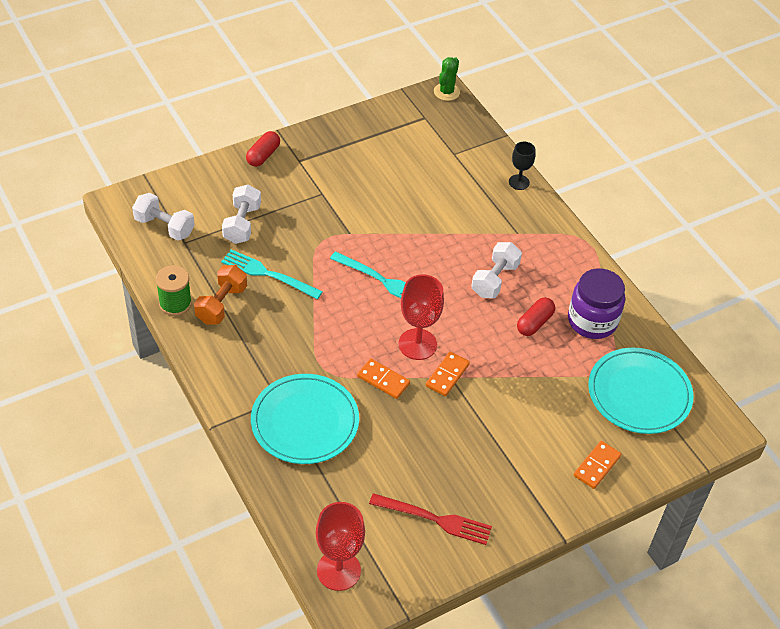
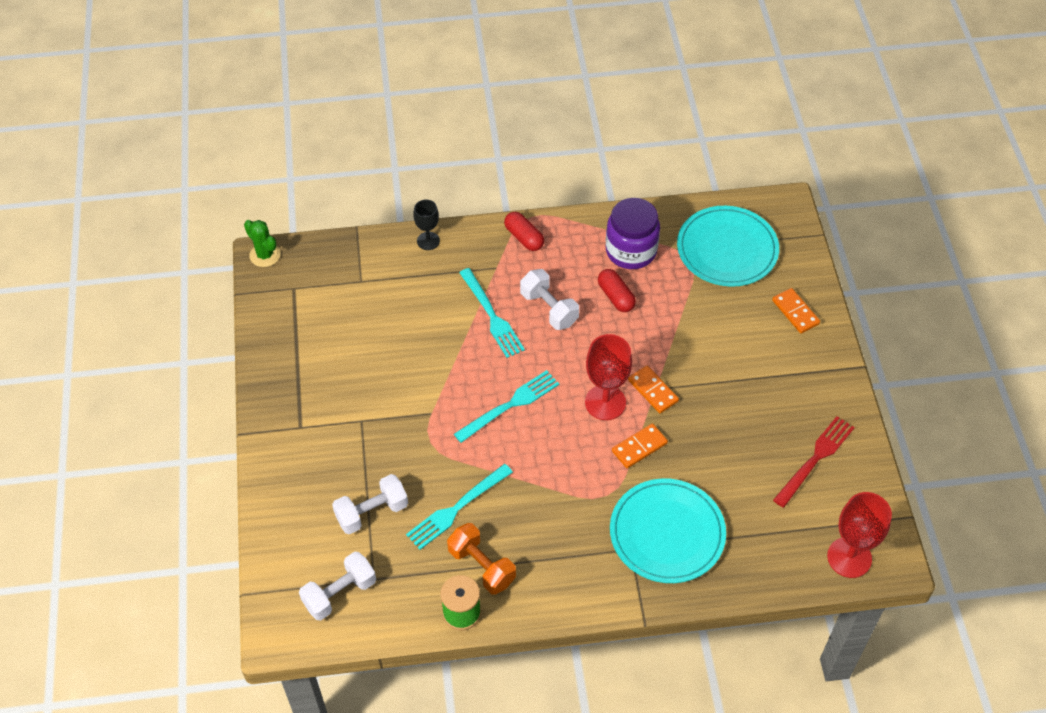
camera: 65 degrees left, 5 degrees up
(242, 224) = (372, 512): white dumbbell -> white dumbbell turned 60 degrees counterclockwise
(263, 155) = (275, 460): red capsule -> red capsule (524, 237)
(465, 244) = (492, 316): none -> turquoise fork

